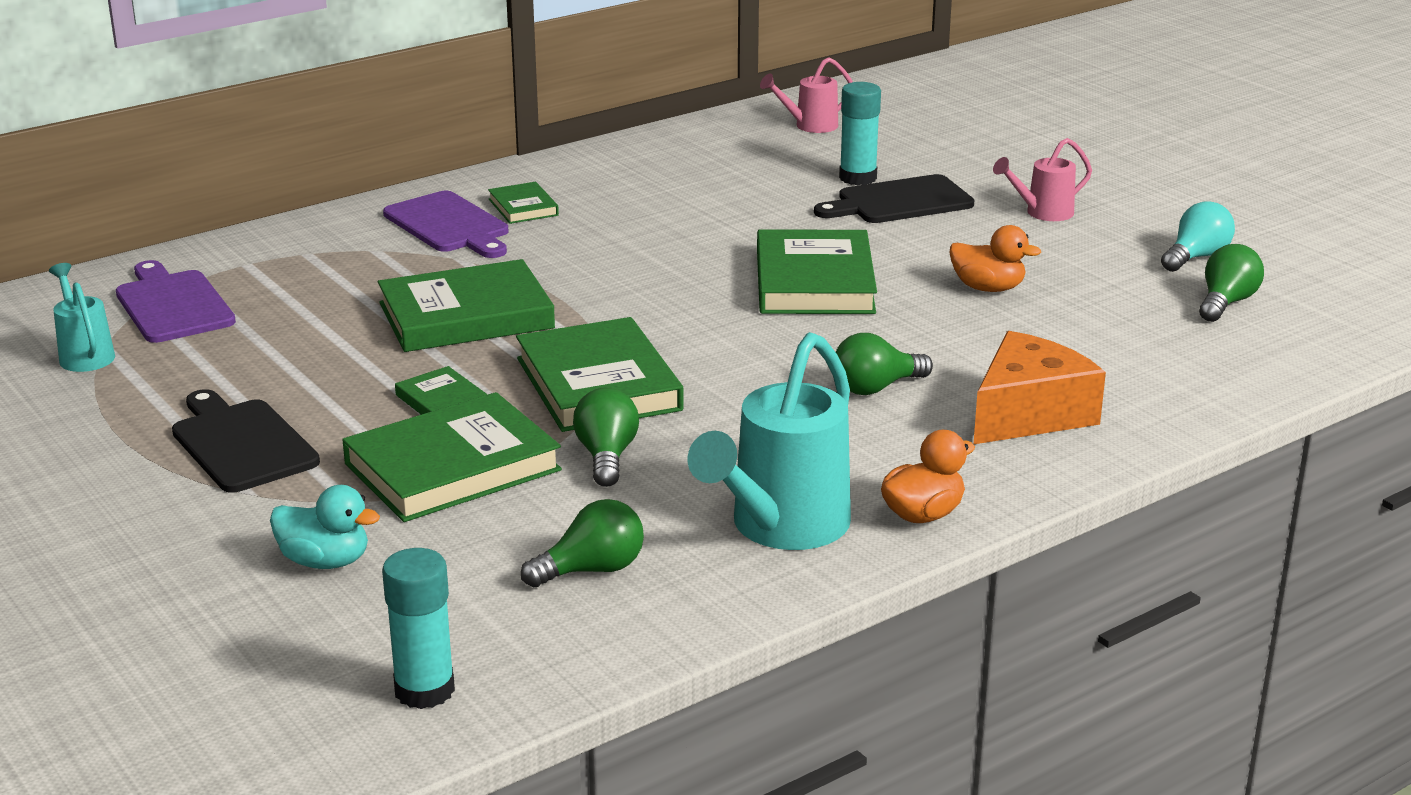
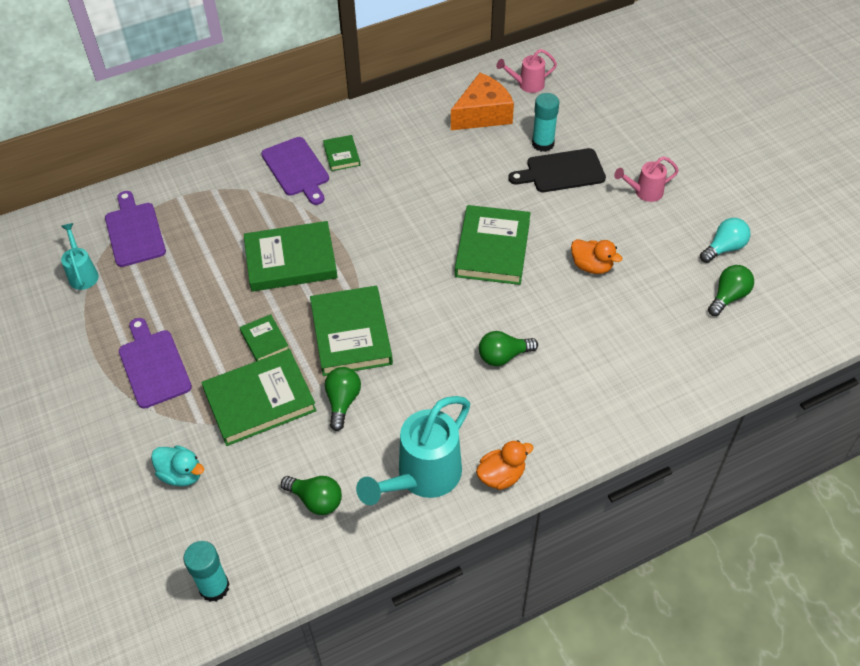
camera: 10 degrees right, 25 degrees up
(242, 443) = (153, 365): black cutting board -> purple cutting board
(592, 570) = (316, 500): green light bulb -> green light bulb turned 45 degrees clockwise
(1029, 414) = (583, 391): orange cheese -> orange cheese (483, 114)

